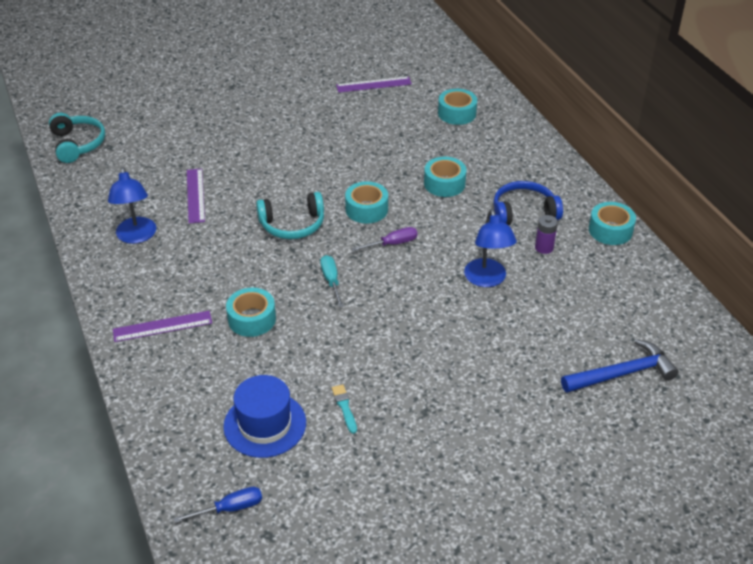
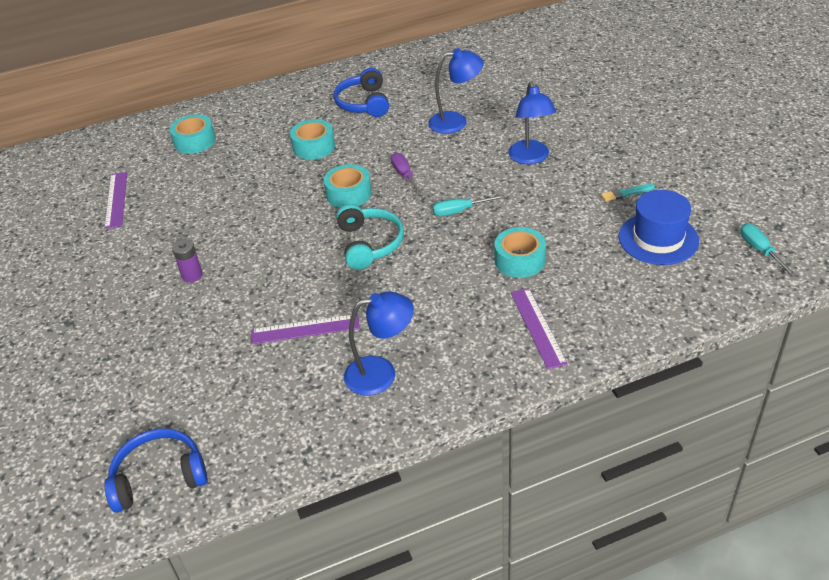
camera: 85 degrees left, 0 degrees up
(77, 144) = (159, 477): turquoise headphones -> blue headphones
(230, 508) = (760, 250): blue screwdriver -> turquoise screwdriver
(415, 335) = (530, 158): none -> blue lamp
(544, 247) = (413, 93): purple battery -> purple battery (192, 275)
(610, 230) = (392, 62): turquoise tape -> none
(622, 373) = (560, 63): blue hammer -> none

